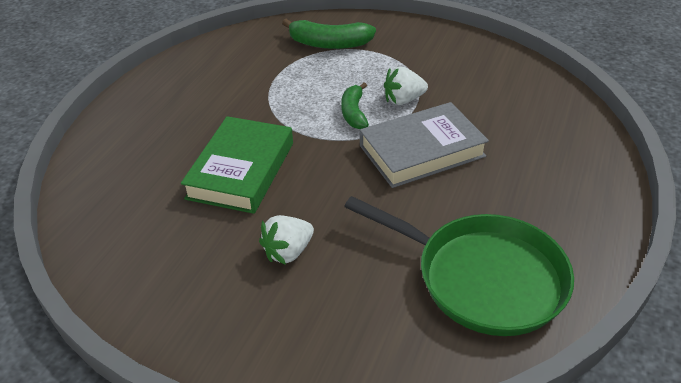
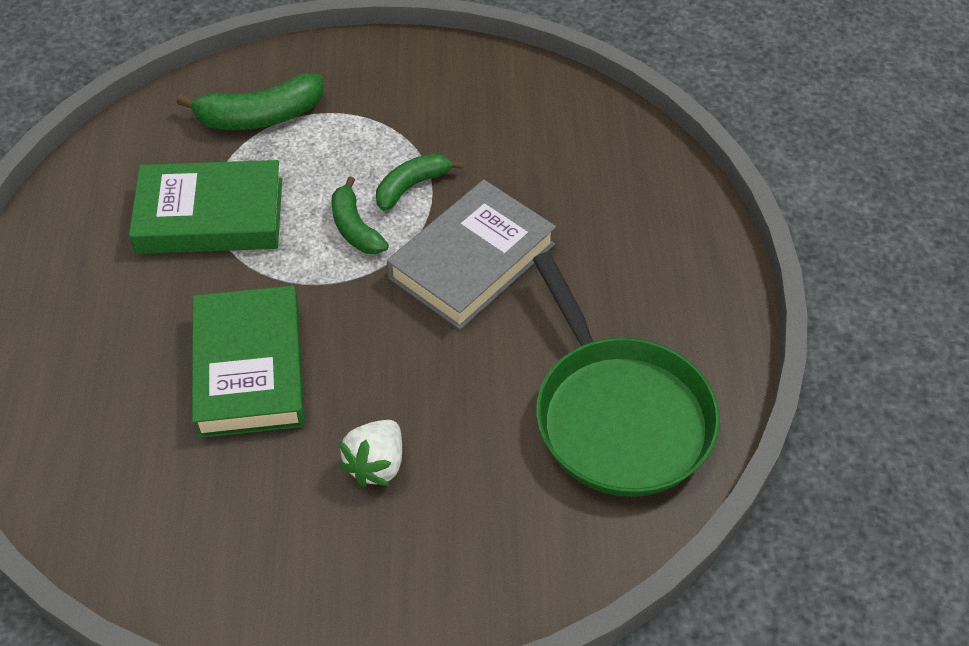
camera: 25 degrees left, 10 degrees up
(268, 85) = (210, 216): none -> green book
(403, 100) = (411, 186): white strawberry -> green banana
(483, 278) = (619, 416): green pan -> green pan turned 60 degrees clockwise

